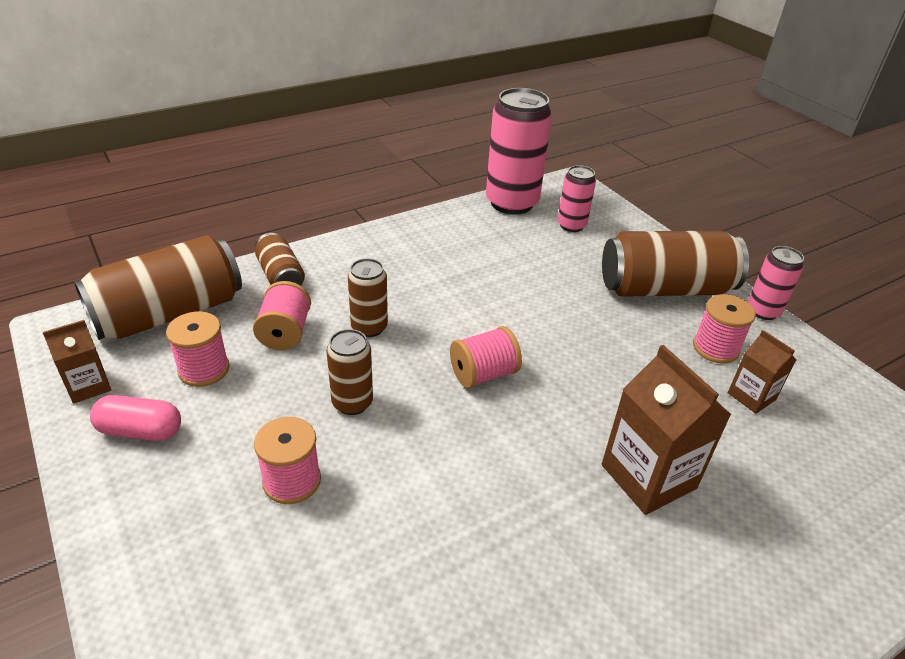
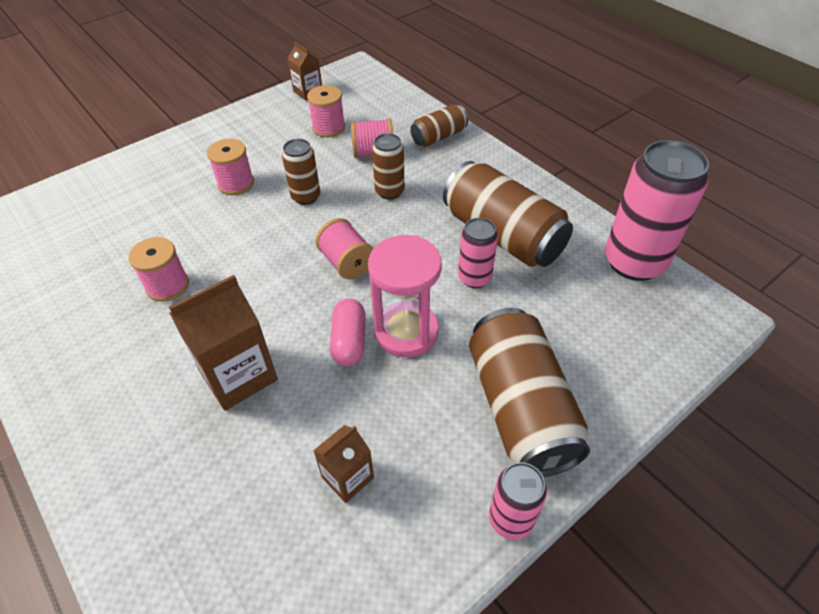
camera: 85 degrees right, 10 degrees up
(141, 431) = (274, 119): pink capsule -> pink capsule (349, 341)
(169, 313) = (380, 101): brown can -> brown can (502, 235)
(571, 225) = (615, 317): pink can -> pink can (474, 278)
(586, 341) = (406, 332): none -> pink hourglass
(715, 348) = (421, 451): pink spool -> pink spool (167, 286)

